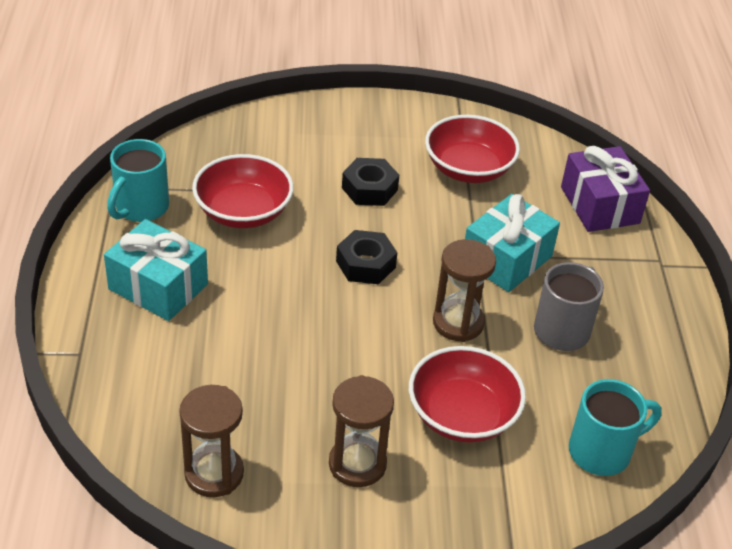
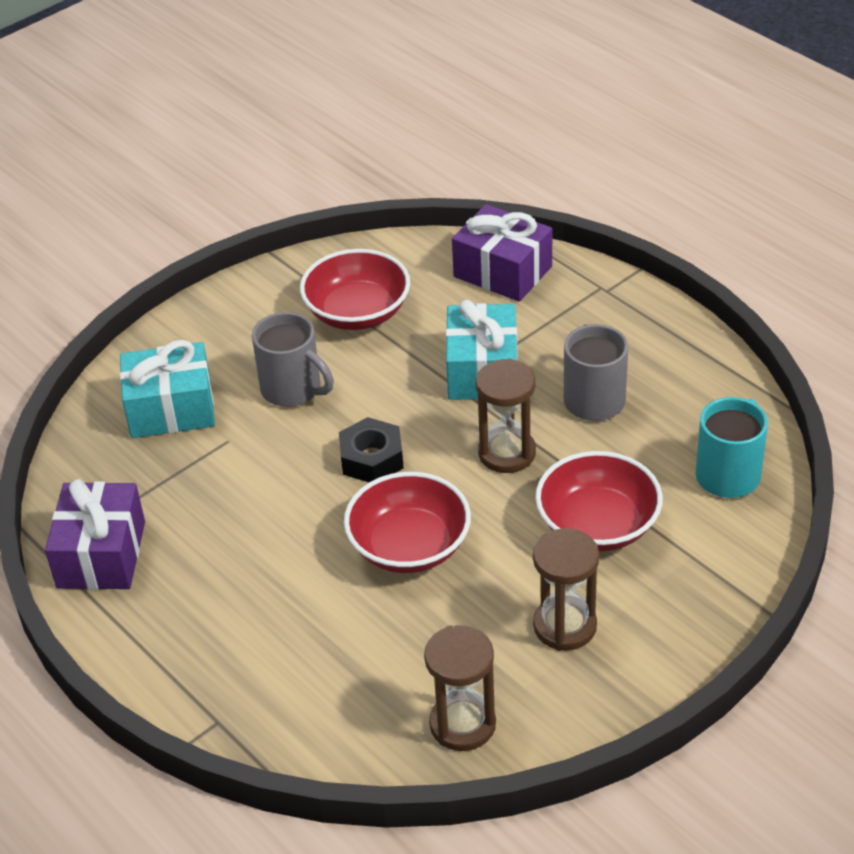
camera: 35 degrees left, 0 degrees up
(141, 208) = (101, 554): turquoise mug -> purple gift
(158, 286) = (212, 611): turquoise gift -> turquoise gift (171, 409)
(243, 212) = (204, 489): red bowl -> red bowl (409, 546)
(369, 189) = (293, 389): black nut -> grey mug

